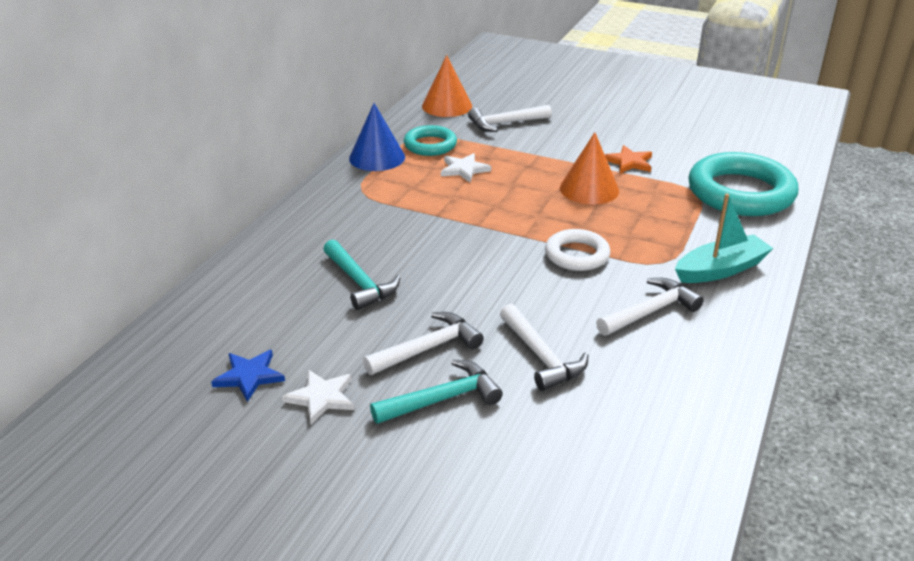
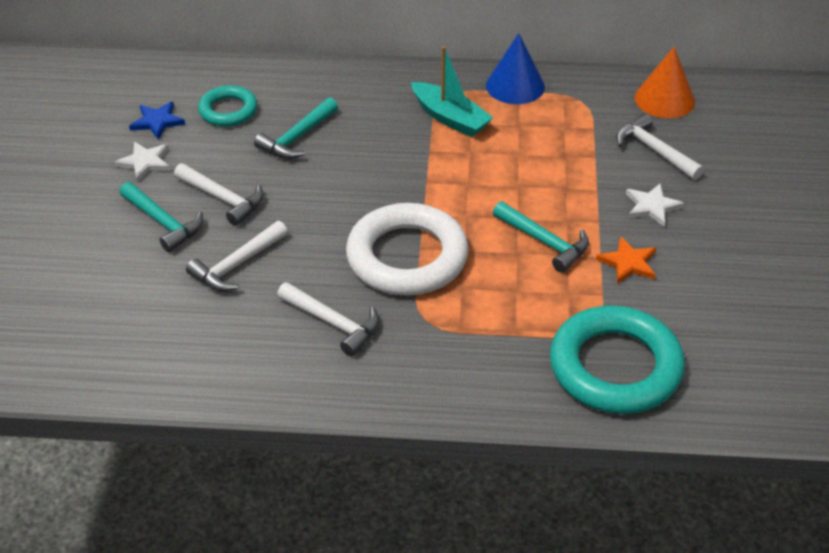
camera: 70 degrees right, 10 degrees up
(430, 145) = (564, 112): turquoise ring -> turquoise ring (228, 110)
(464, 169) = (528, 146): white star -> white star (652, 206)
(577, 255) = (407, 257): white ring -> white ring, size x1.82
(589, 189) = (544, 242): orange cone -> turquoise hammer
(721, 269) = (433, 366): turquoise boat -> turquoise boat (450, 118)

